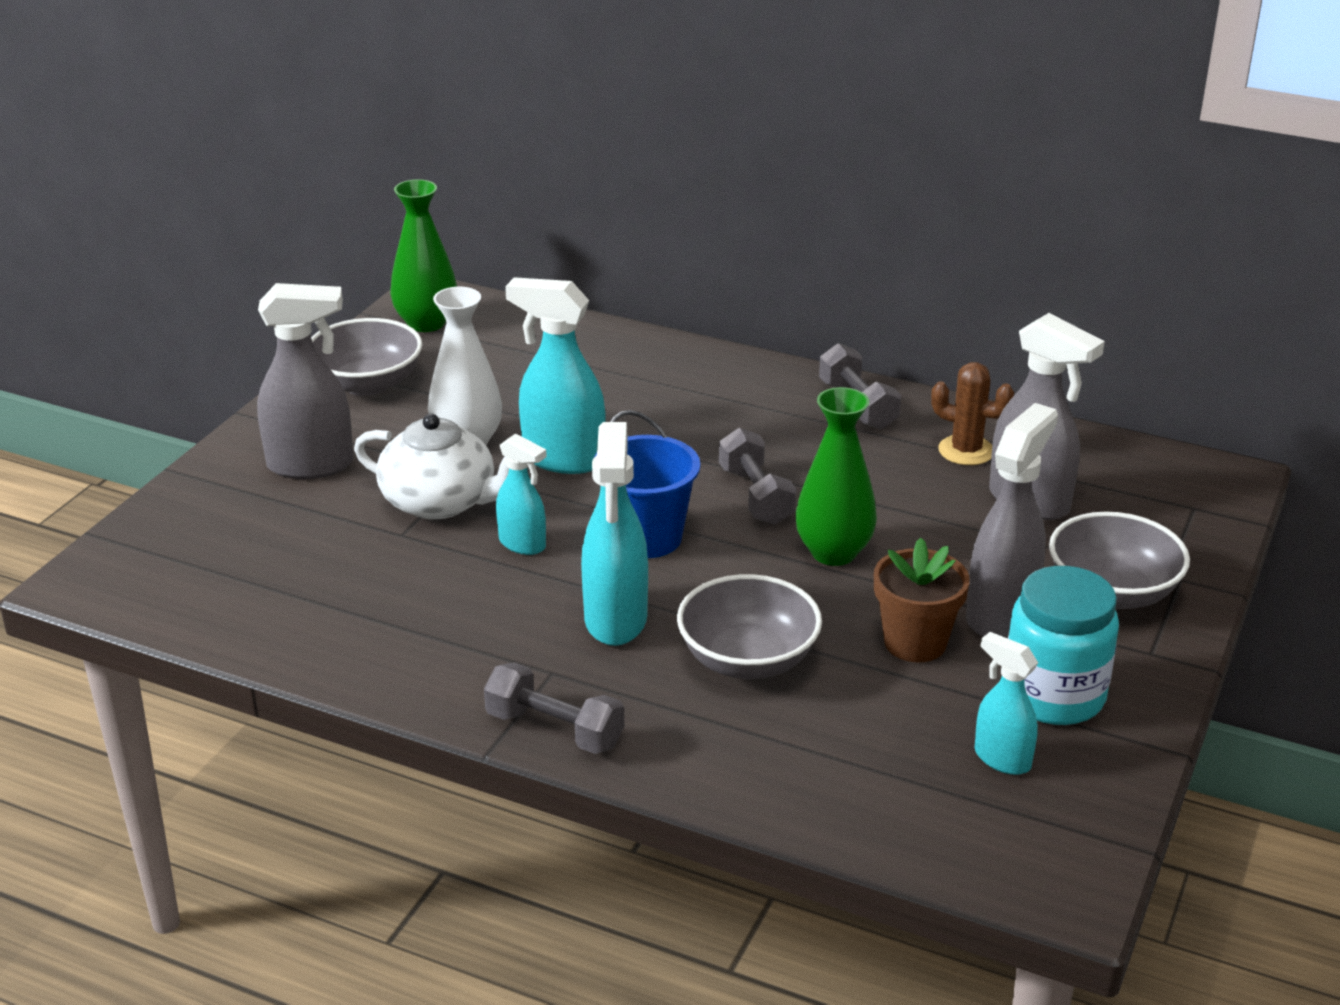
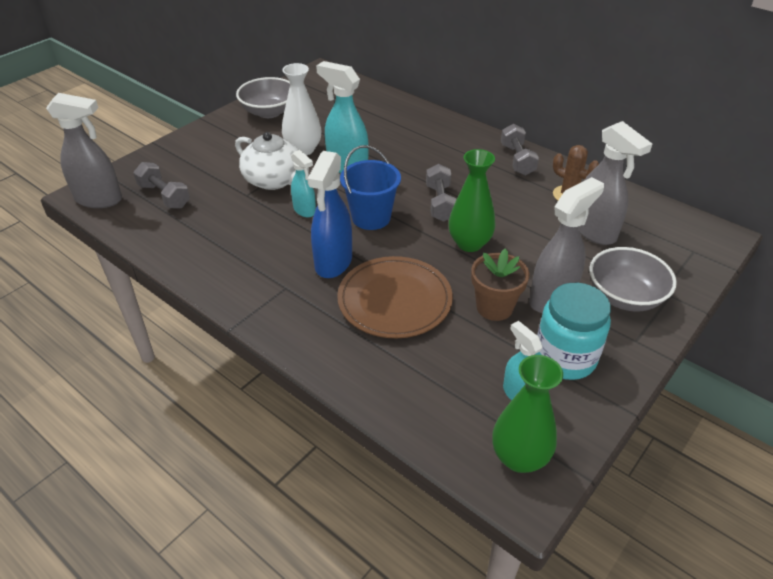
camera: 15 degrees right, 10 degrees up
(311, 465) = (221, 150): grey spray bottle -> grey spray bottle (99, 199)
(426, 323) = (313, 84): green vase -> green vase (519, 457)
(554, 730) = (271, 322): grey dumbbell -> grey dumbbell (164, 196)
(615, 620) = (333, 263): turquoise spray bottle -> blue spray bottle
(748, 660) = (394, 300): grey bowl -> brown plate

